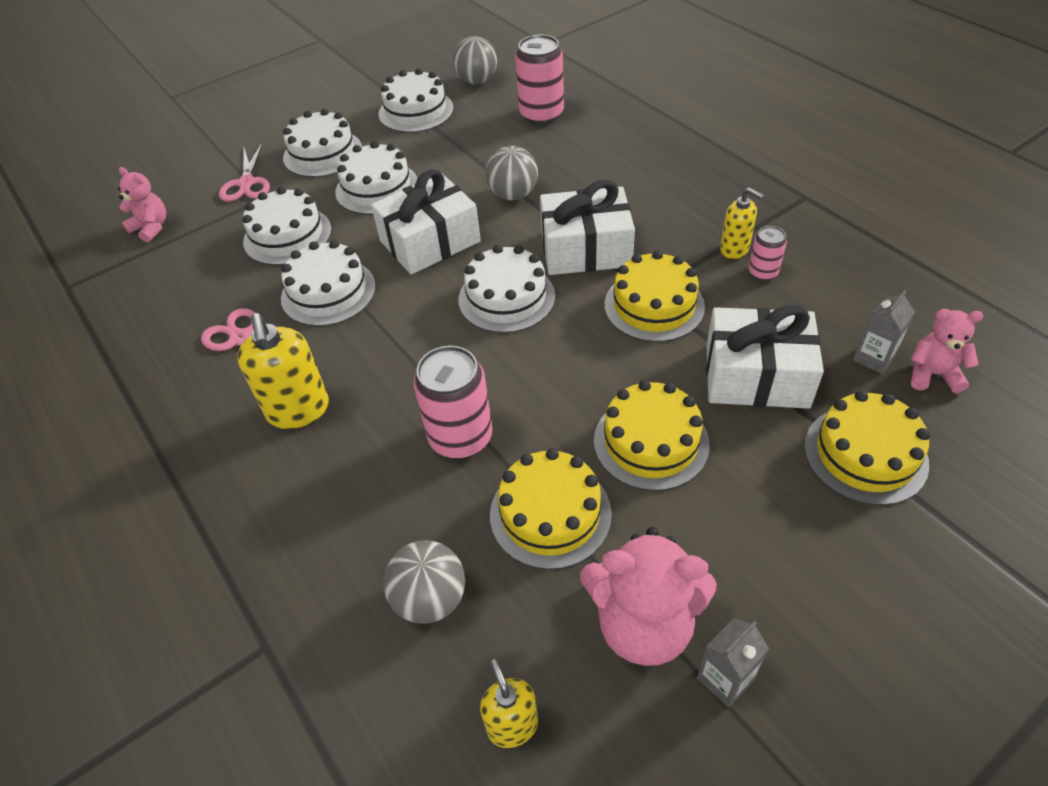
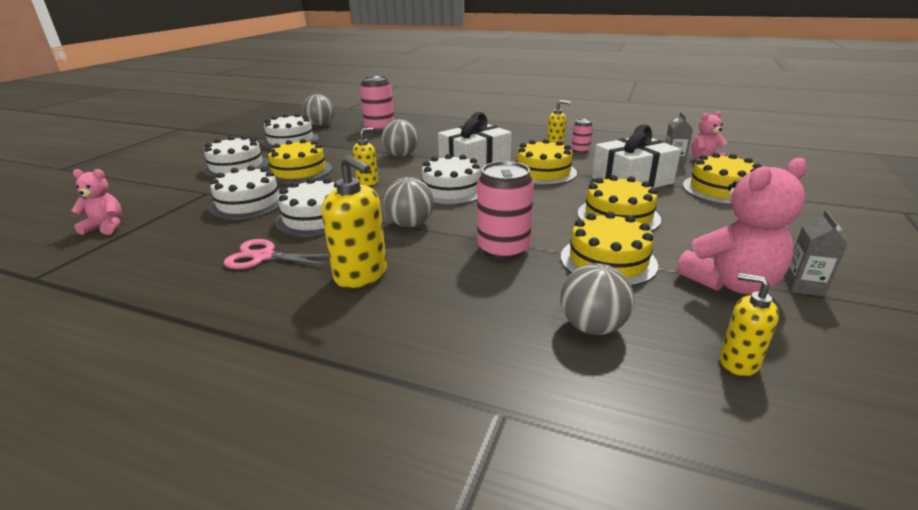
camera: 35 degrees left, 20 degrees down
(246, 183) = (182, 190): pink scissors -> none
(377, 188) = (299, 171): white cake -> yellow cake
(407, 347) = (410, 224): none -> grey ball
(430, 241) = (367, 182): white gift -> yellow soap dispenser

